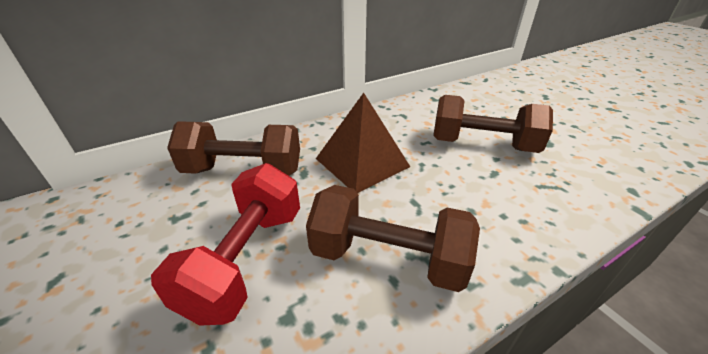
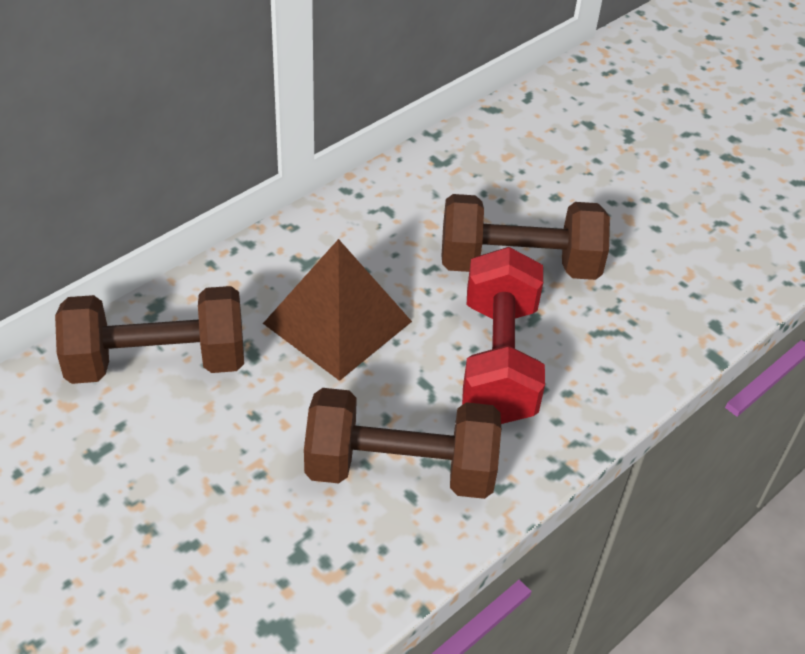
camera: 15 degrees left, 10 degrees up
(246, 260) = (222, 497): red dumbbell -> red dumbbell (499, 360)

